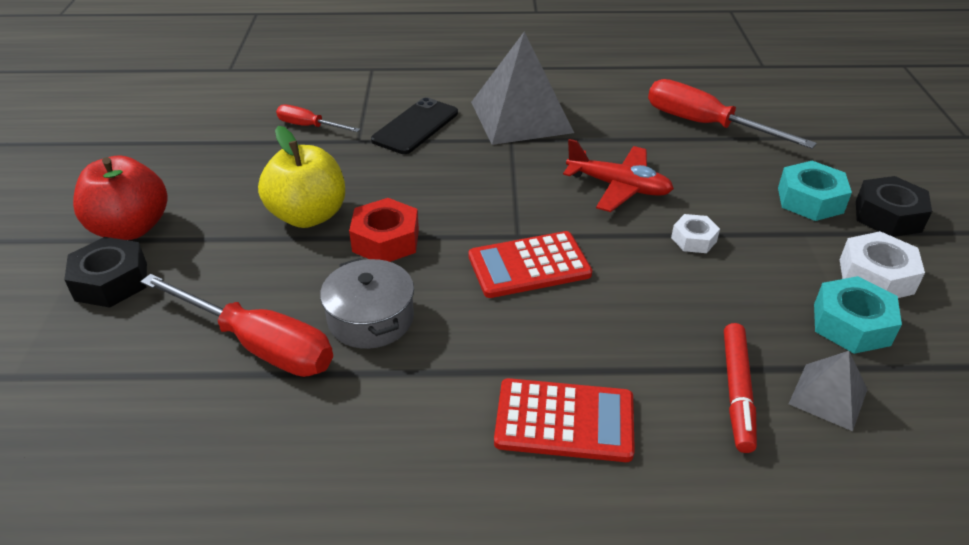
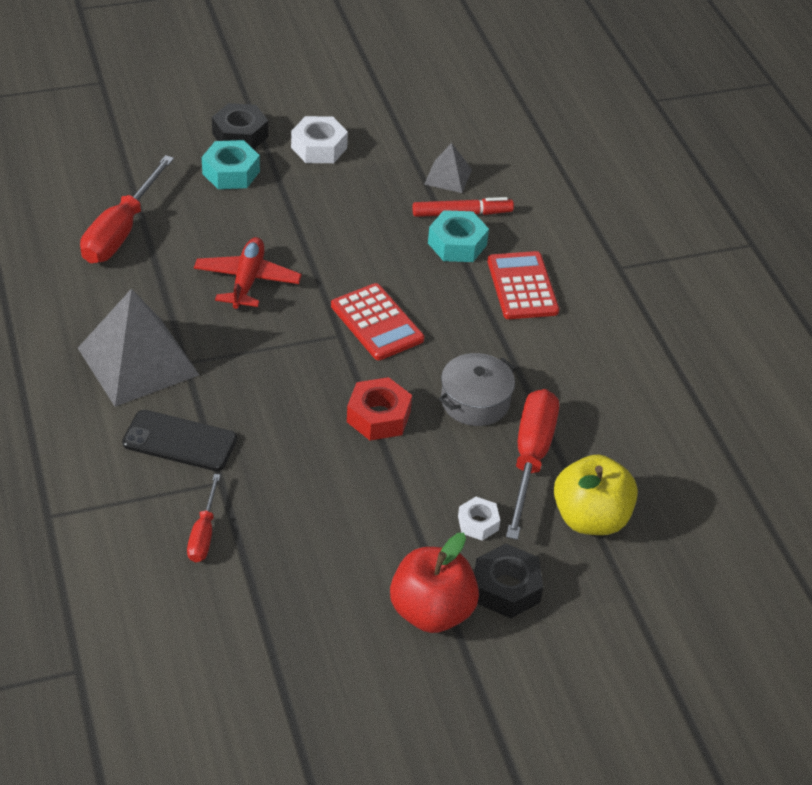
camera: 110 degrees left, 5 degrees up
(308, 215) = (363, 481): yellow apple -> yellow apple (590, 518)
(693, 239) = (308, 235): white nut -> white nut (478, 523)
(851, 324) = (376, 162): turquoise nut -> turquoise nut (457, 244)

